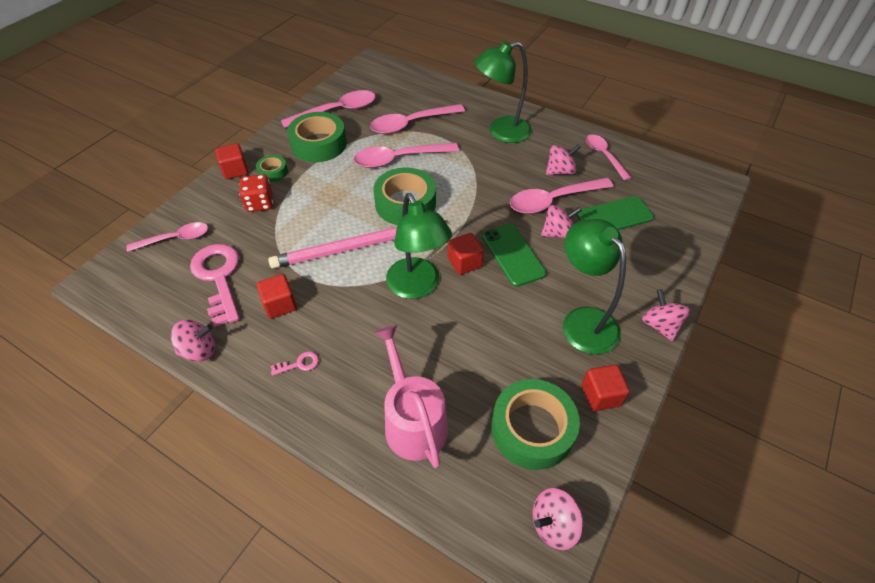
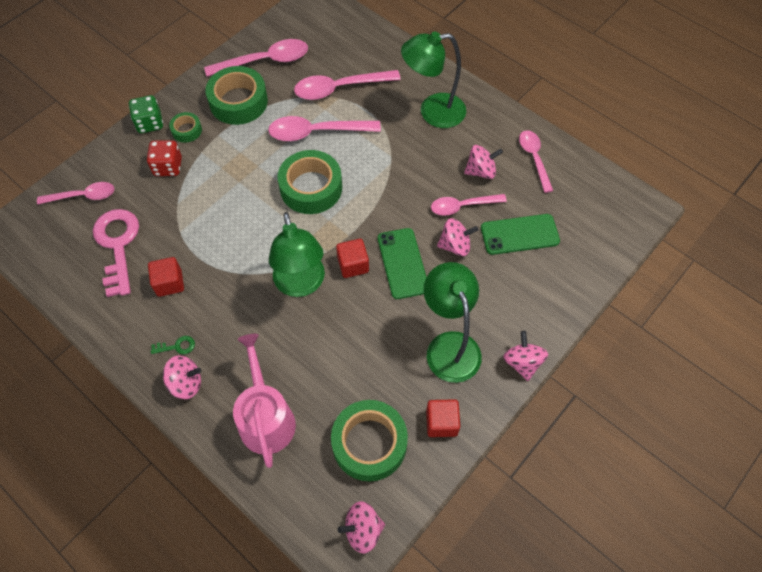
camera: 10 degrees right, 10 degrees up
(199, 350) = (91, 318): pink spinning top -> pink spinning top (186, 383)
(235, 170) = (150, 123): red cube -> green dice
(299, 364) = (177, 346): pink key -> green key
(358, 246) = (254, 231): pink pencil -> none
(553, 200) = (462, 206): pink spoon -> pink spoon, size x0.66

